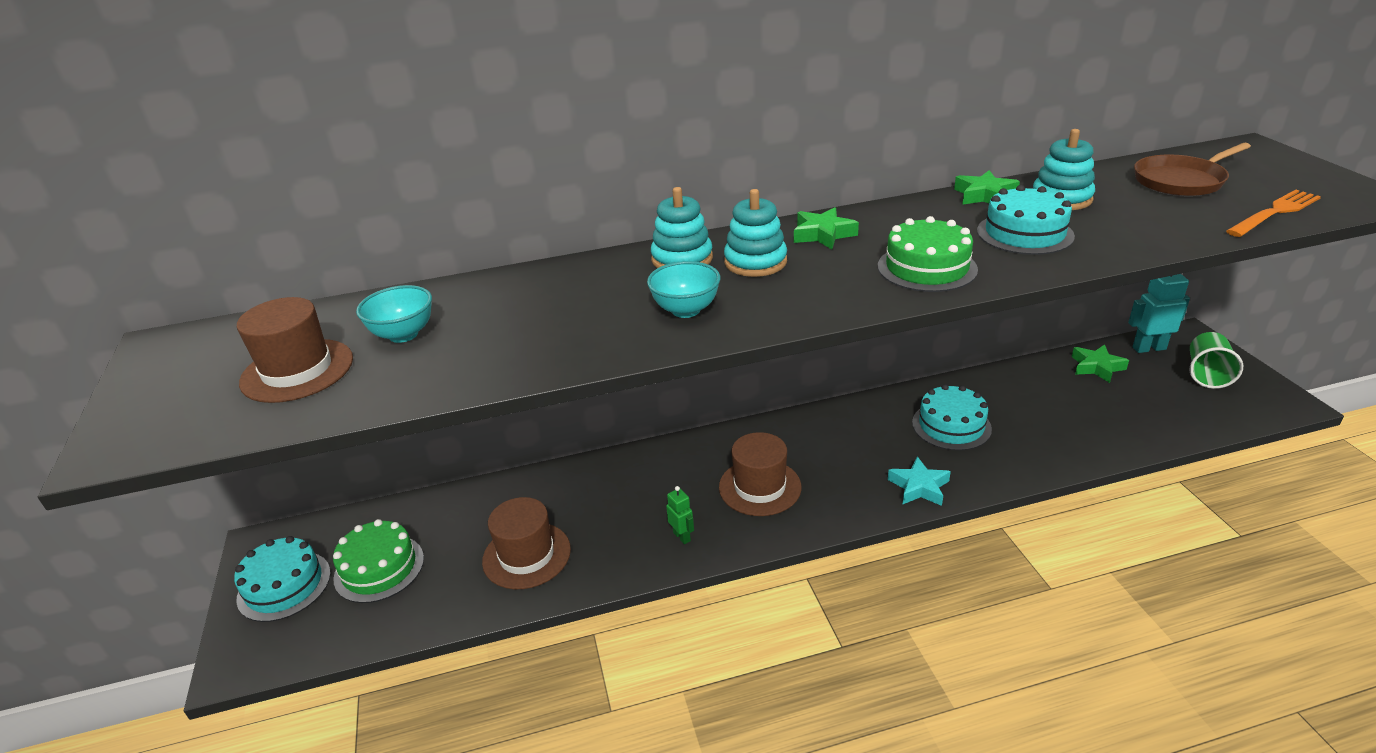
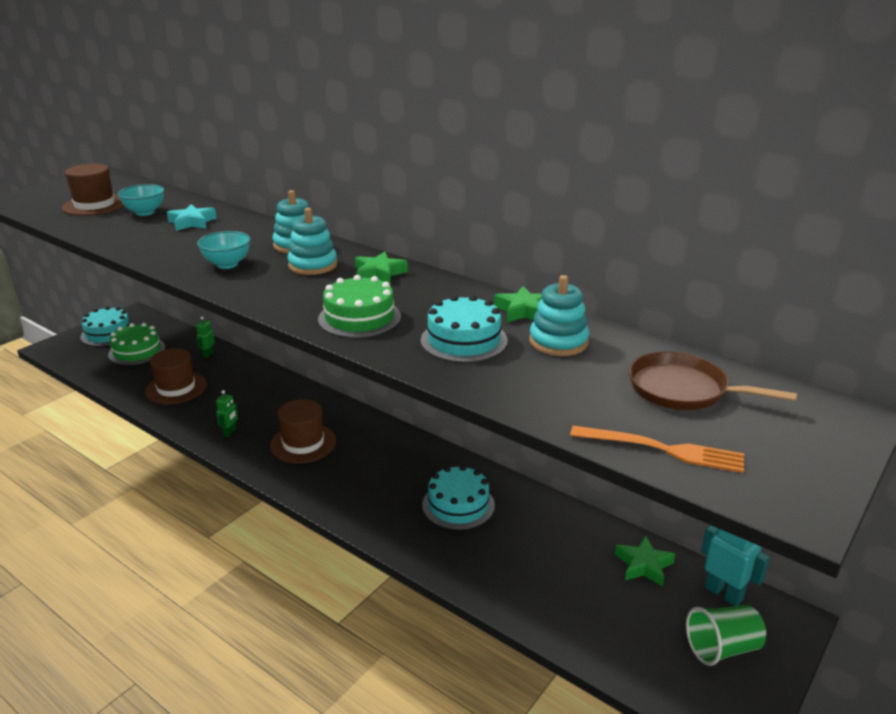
camera: 50 degrees right, 5 degrees down
(476, 503) = (208, 354): none -> green robot
(919, 487) = (362, 512): turquoise star -> turquoise star (192, 222)

